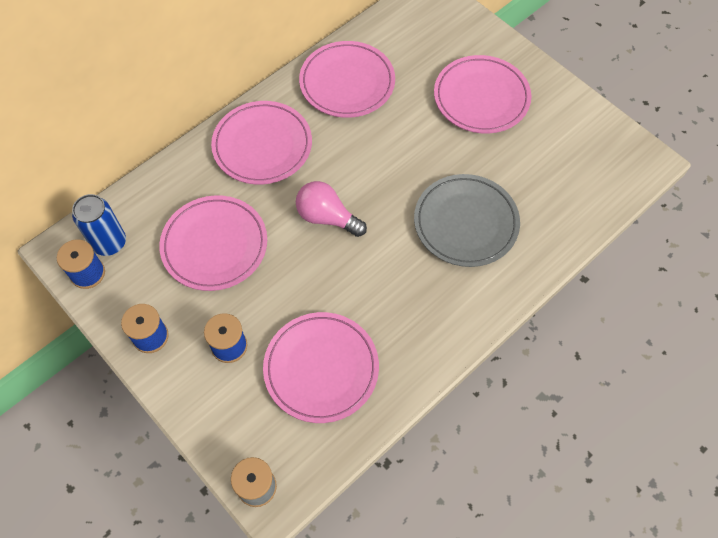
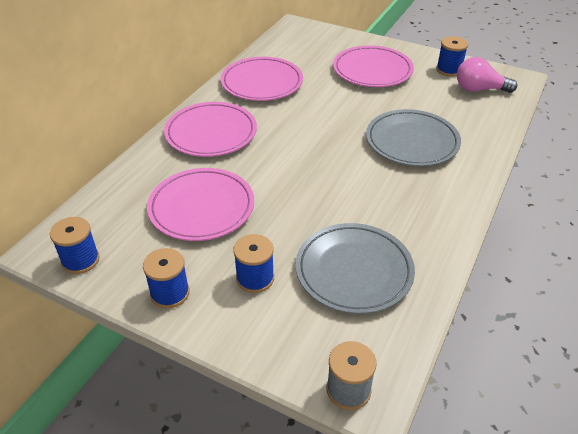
camera: 20 degrees left, 20 degrees down
(109, 243) = (94, 231): blue can -> none
(321, 368) = (354, 271): pink plate -> grey plate
(327, 217) = (294, 165): pink light bulb -> pink light bulb (479, 89)
(572, 122) = (449, 70): none -> blue spool

